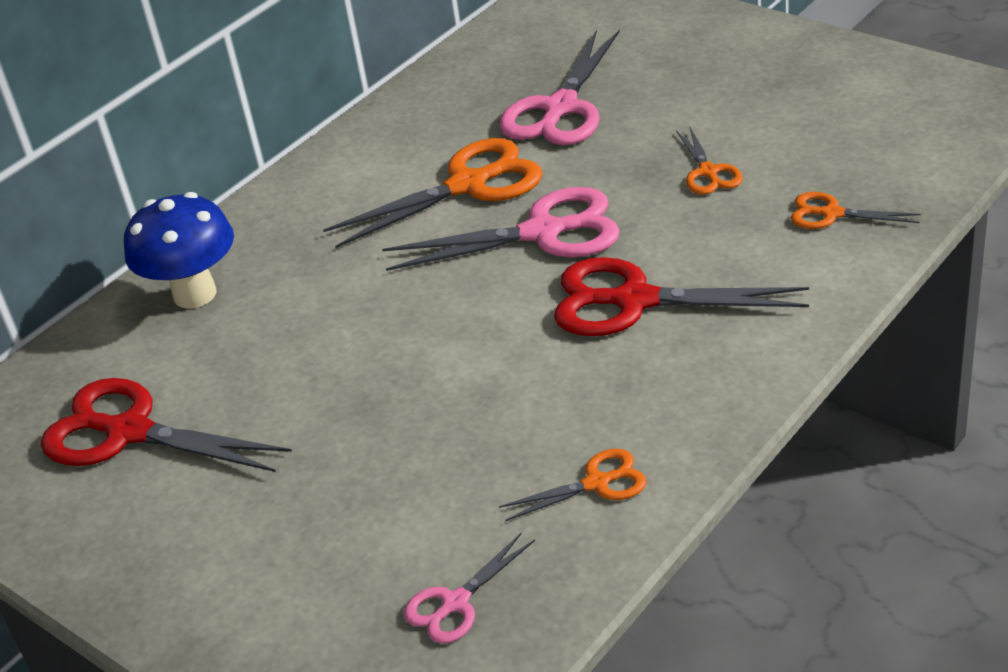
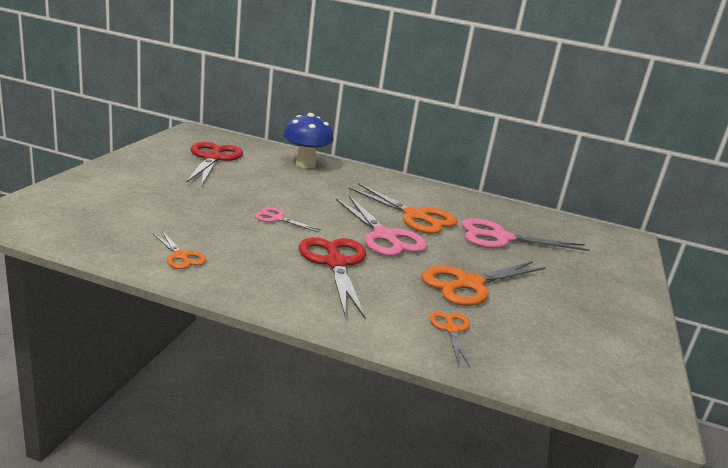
camera: 60 degrees right, 15 degrees down
(455, 603) = (97, 225): pink scissors -> pink scissors (277, 219)
(708, 172) = (469, 284): orange scissors -> orange scissors, size x1.92

